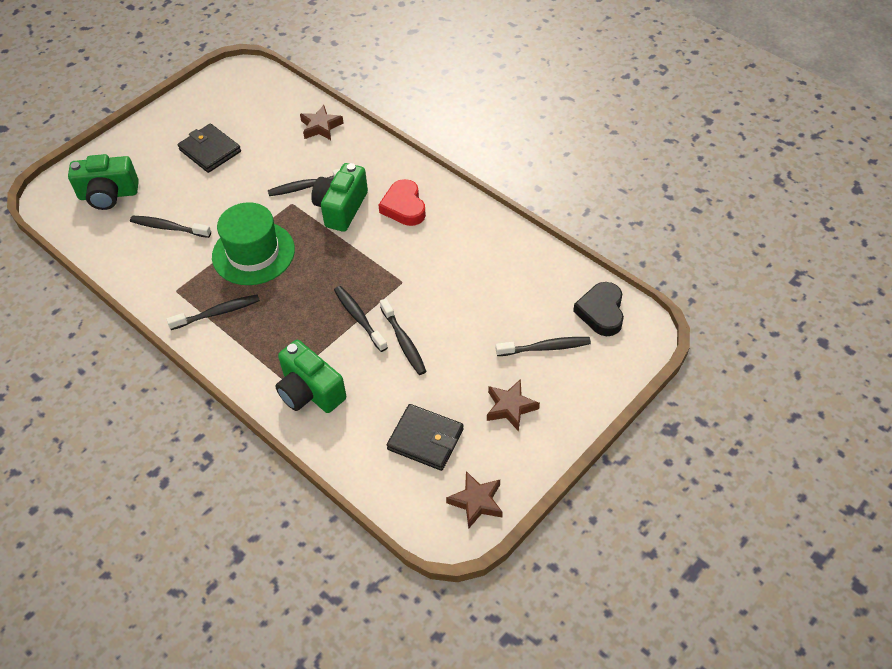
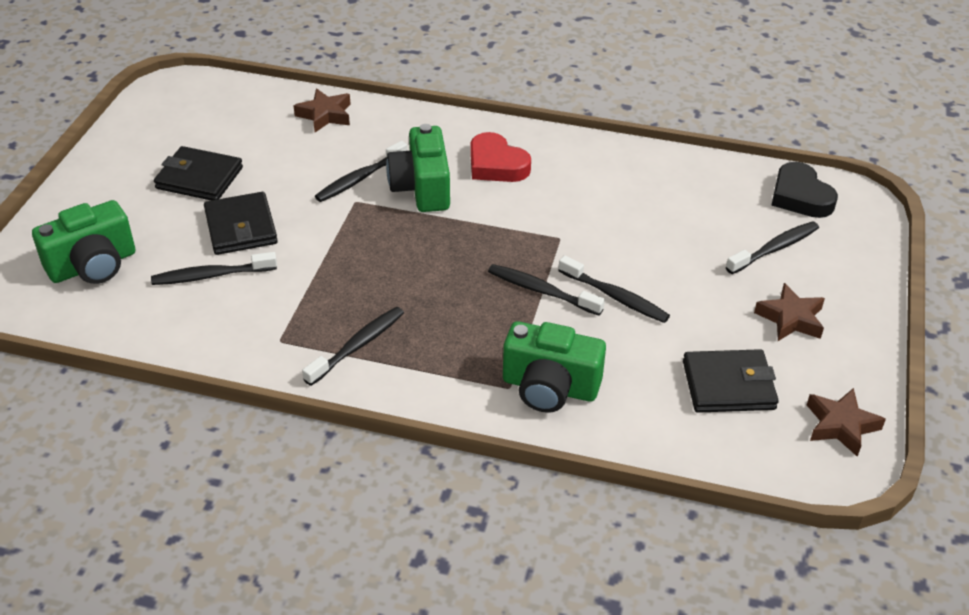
camera: 30 degrees left, 10 degrees down
(209, 198) = (241, 227): none -> black wallet
(253, 253) = (350, 267): green hat -> none

